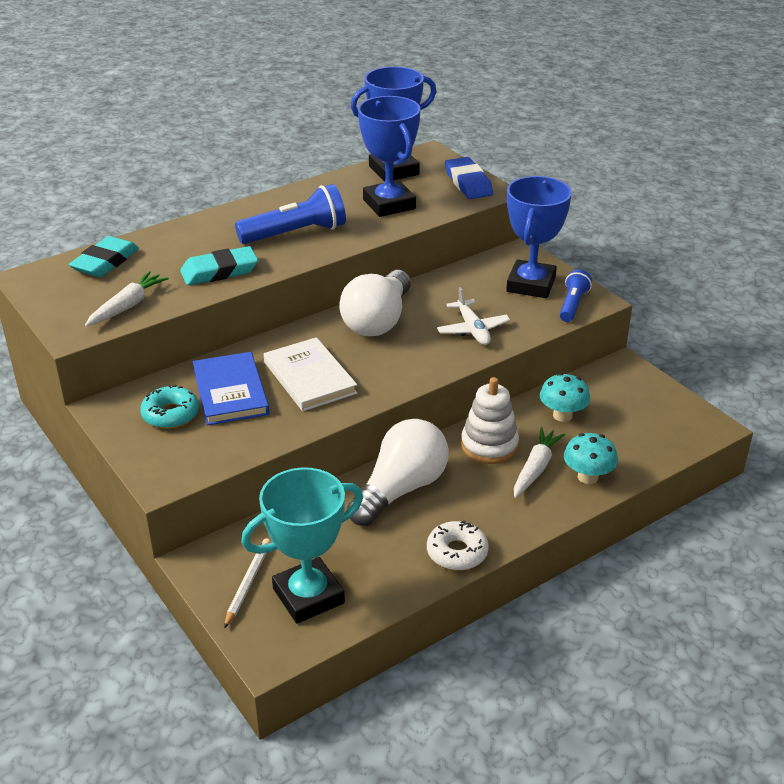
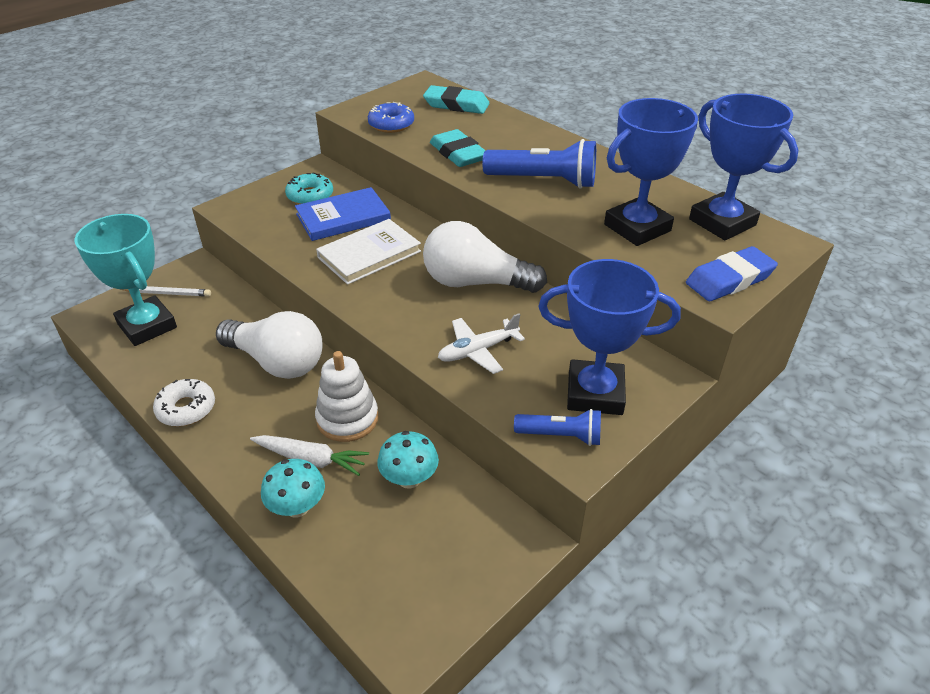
camera: 80 degrees right, 5 degrees up
(127, 306) = (391, 124): white carrot -> blue donut
(296, 233) = (544, 181): blue flashlight -> blue flashlight turned 45 degrees counterclockwise

